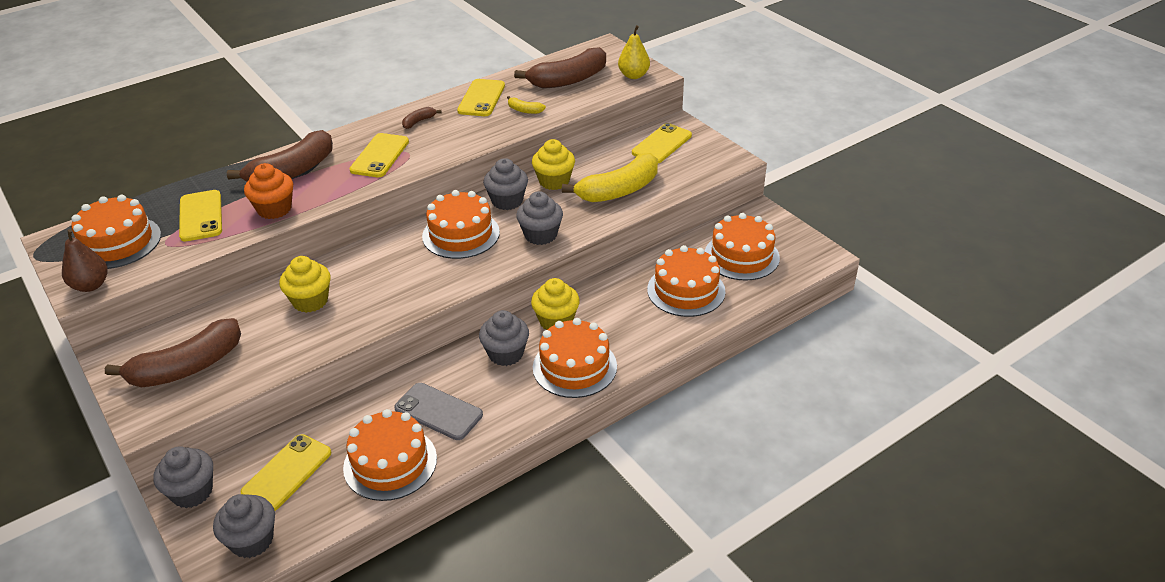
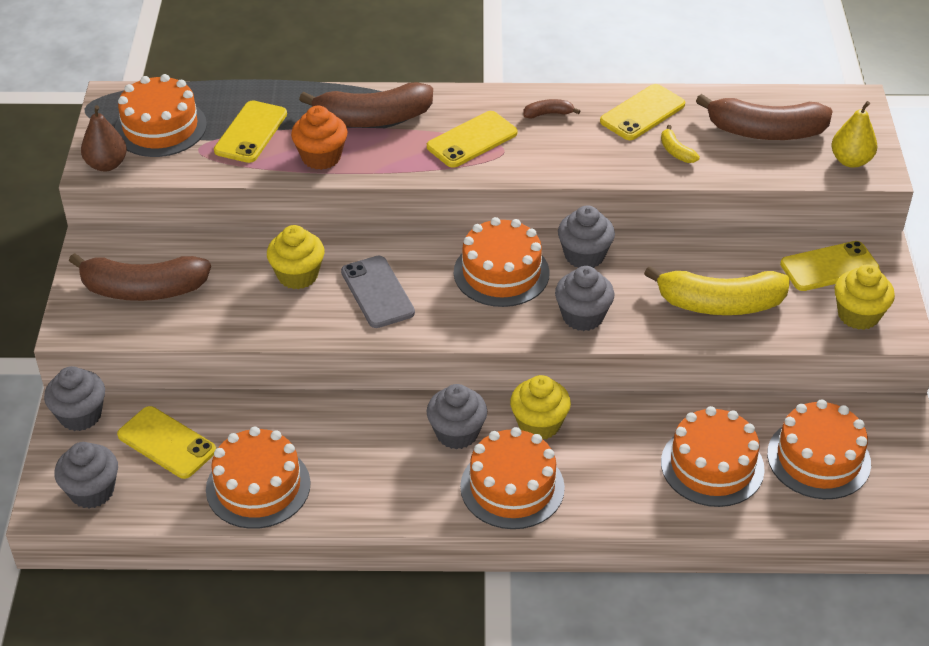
camera: 35 degrees right, 5 degrees up
(287, 473) = (166, 443): yellow phone -> yellow phone turned 60 degrees clockwise
(438, 411) = (342, 459): grey phone -> grey phone (377, 292)
(554, 181) = (657, 255): yellow cupcake -> yellow cupcake (858, 315)

